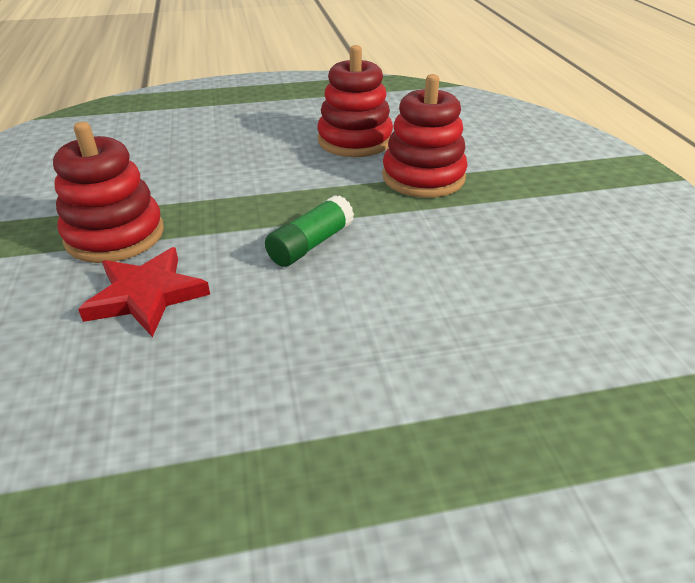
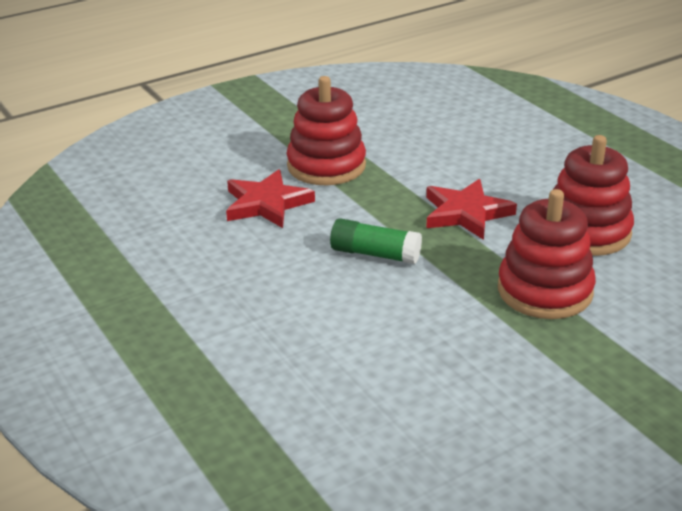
camera: 70 degrees right, 5 degrees down
(283, 181) = (466, 213): none -> red star

